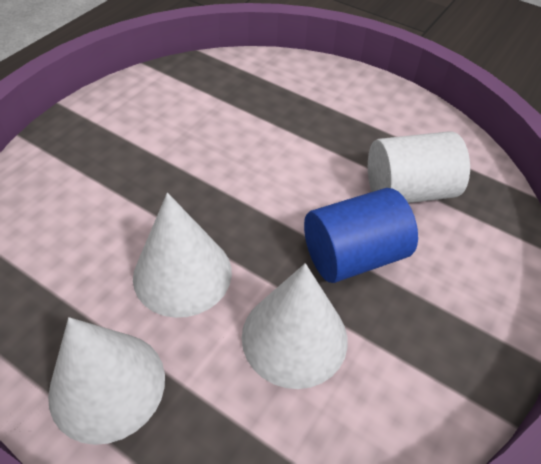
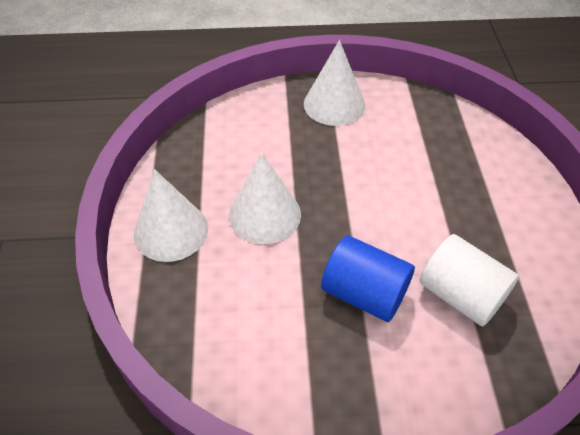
camera: 55 degrees right, 0 degrees up
(294, 337) = (272, 297): white cone -> white cone (334, 104)

